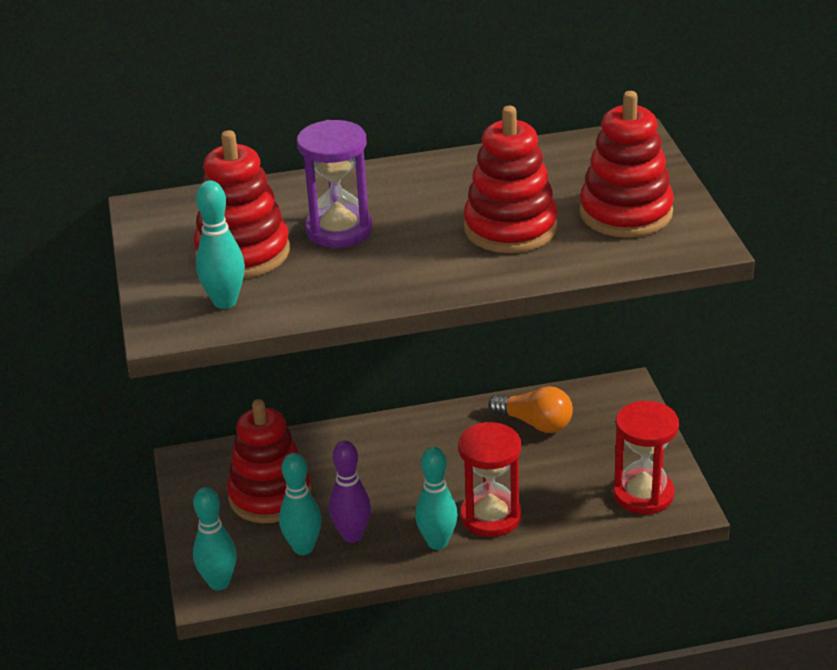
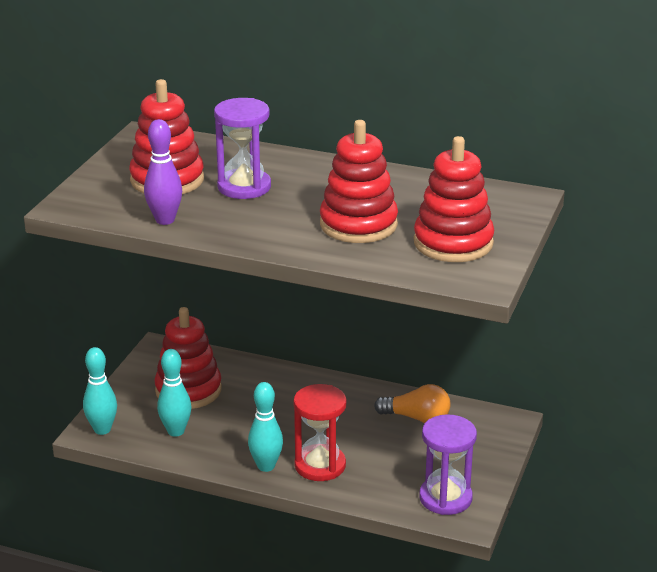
camera: 30 degrees right, 5 degrees down
(225, 302) = (119, 204): turquoise bowling pin -> none
(352, 535) = (215, 437): purple bowling pin -> purple bowling pin (165, 220)
(535, 423) = (417, 418): orange light bulb -> orange light bulb turned 45 degrees counterclockwise
(643, 494) = (445, 498): red hourglass -> purple hourglass

